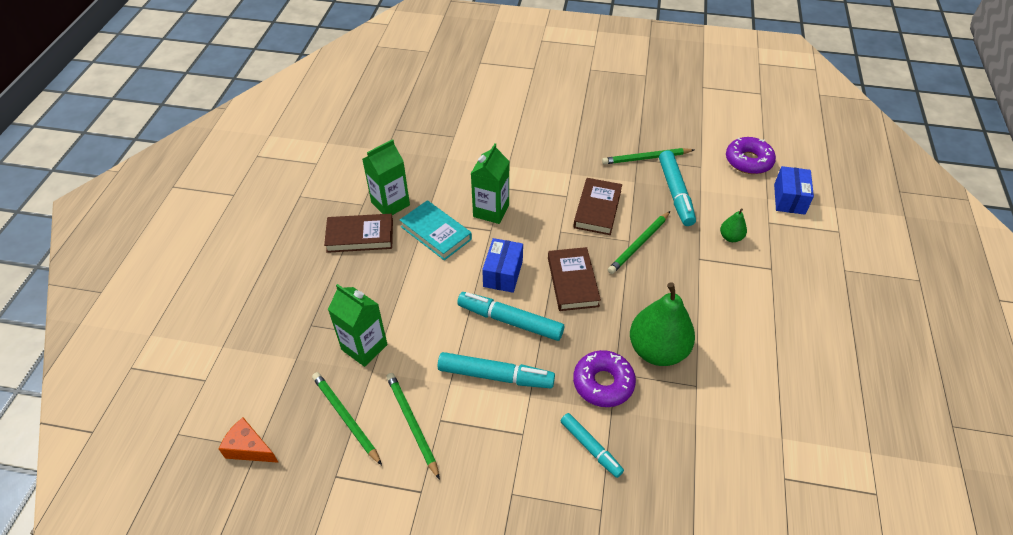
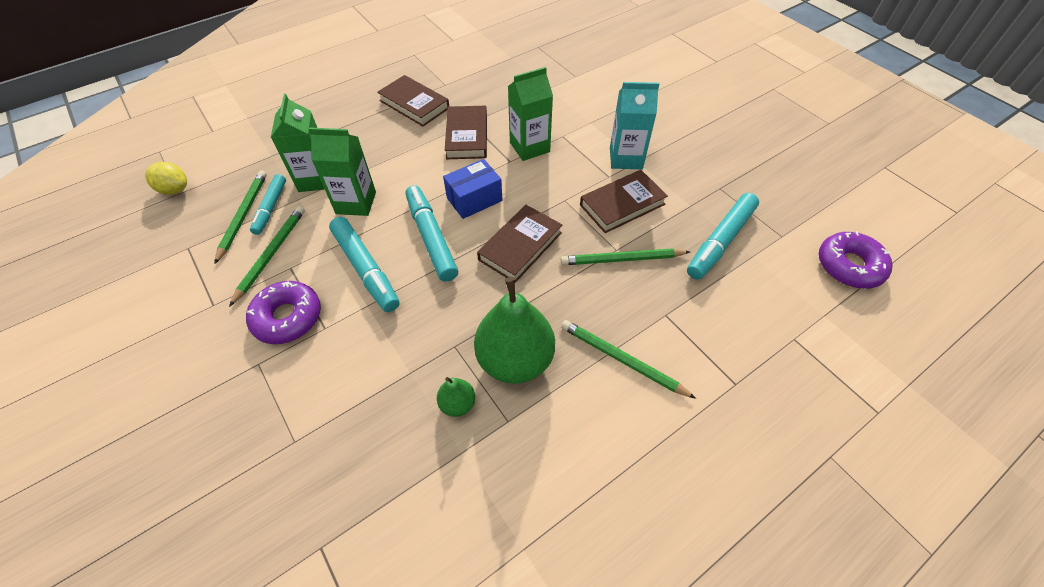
camera: 45 degrees right, 5 degrees up
(249, 448) = (175, 190): orange cheese -> yellow lemon
(390, 204) = (463, 96): green carton -> green carton (356, 203)
(436, 233) = (467, 136): turquoise book -> brown book
(562, 176) = (626, 158): none -> turquoise carton
(590, 447) = (354, 386): turquoise marker -> turquoise marker (270, 208)
(603, 383) = (433, 345): purple donut -> purple donut (288, 317)
(646, 158) = (730, 193): green pencil -> green pencil (622, 360)
(730, 237) = (727, 321): green pear -> green pear (457, 404)
(789, 199) = (853, 335): blue box -> none

